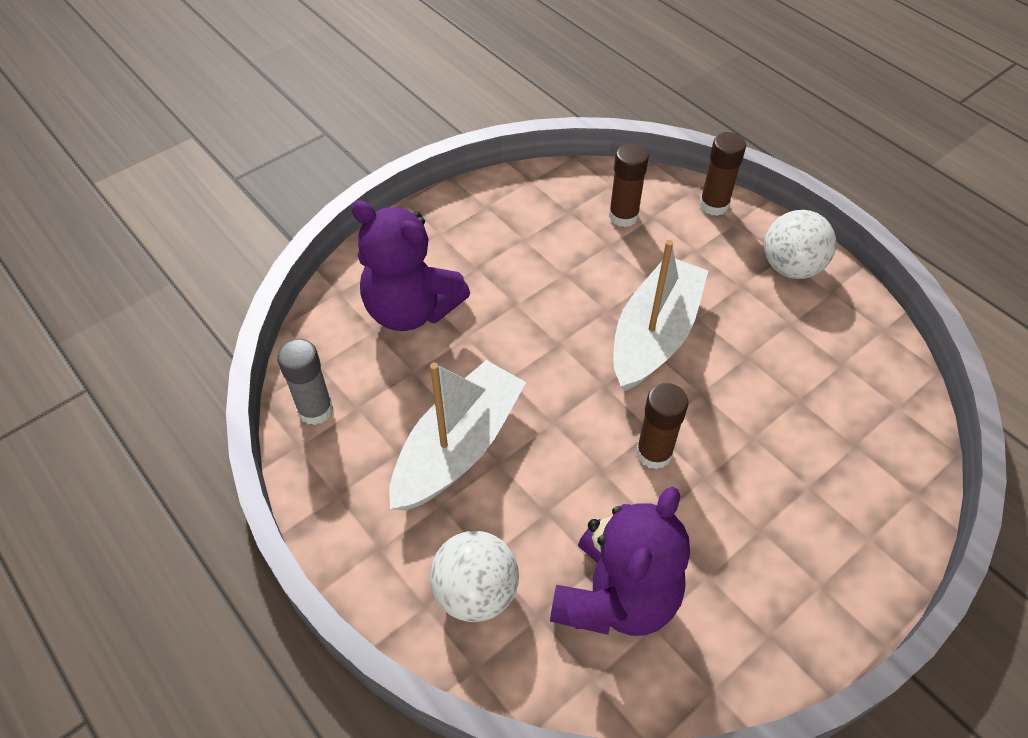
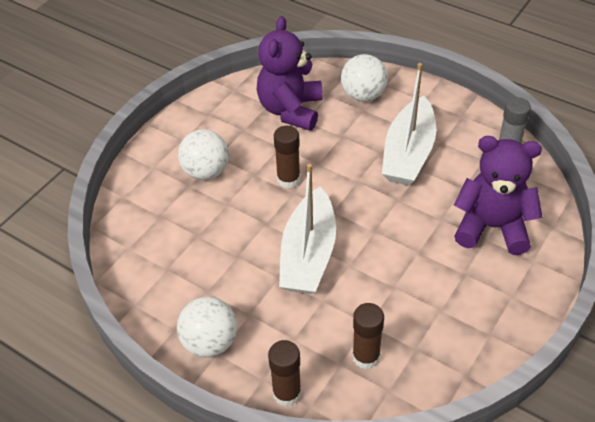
camera: 165 degrees right, 5 degrees down
(782, 504) = (206, 172): none -> white ball

